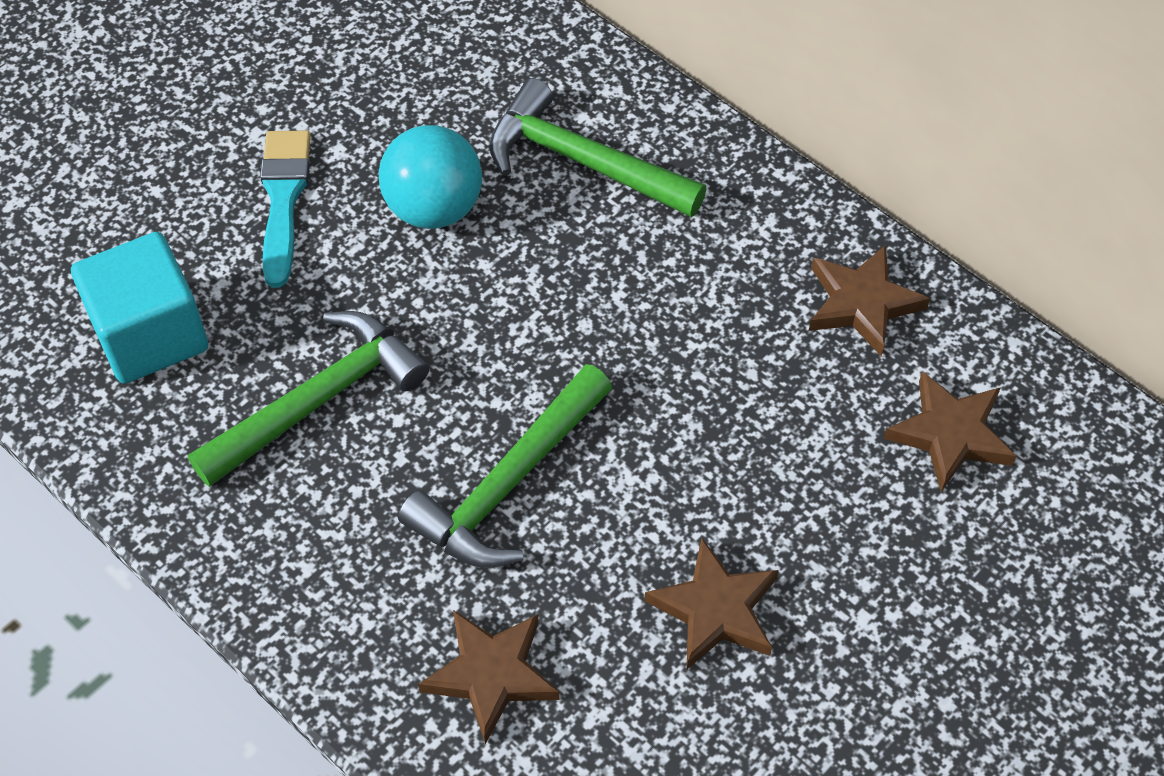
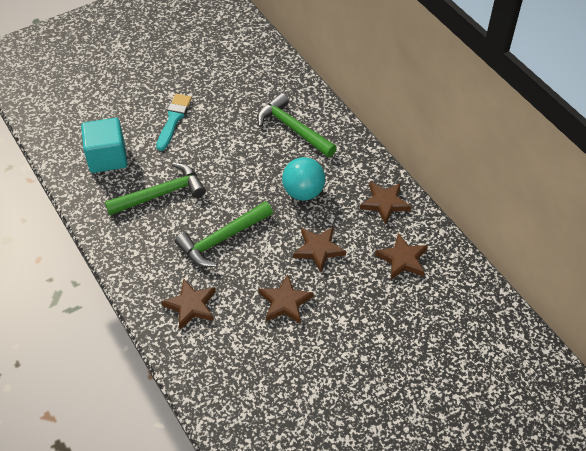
camera: 15 degrees right, 5 degrees down
(434, 208) = (229, 134): turquoise ball -> turquoise ball (303, 192)
(748, 456) = (318, 249): none -> brown star

